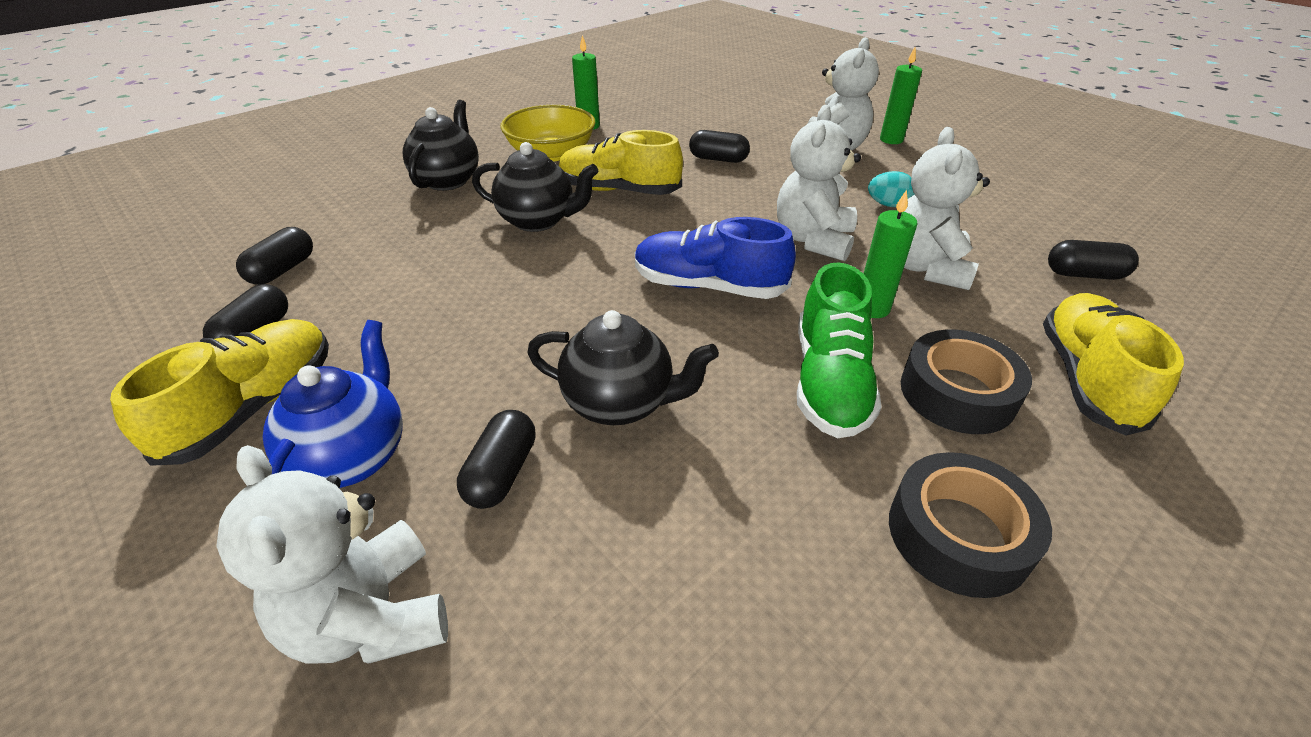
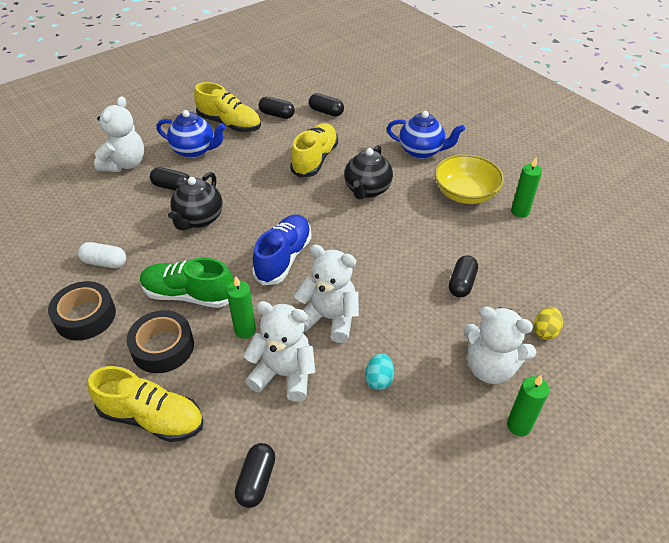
camera: 95 degrees right, 5 degrees up
(371, 617) = (125, 164): white teddy bear -> white teddy bear turned 135 degrees clockwise
(448, 180) = (421, 151): black teapot -> blue teapot
(619, 190) = (407, 225): yellow shoe -> yellow shoe (315, 159)
(770, 124) = (545, 331): none -> yellow egg
(790, 545) = (105, 262): none -> white capsule

